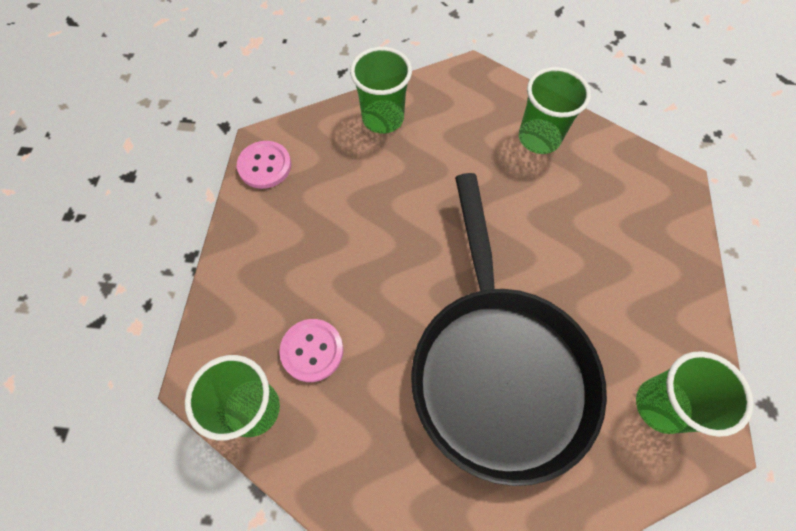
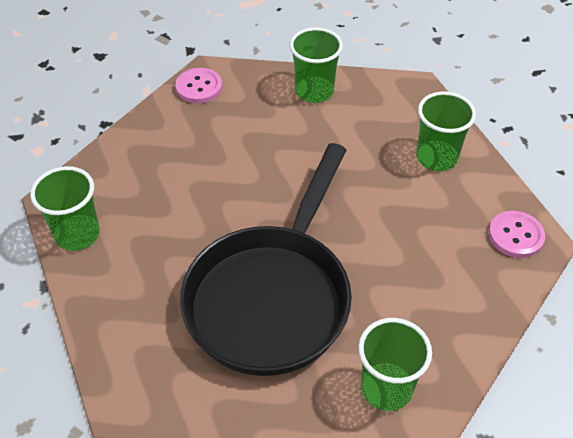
camera: 30 degrees right, 15 degrees down
(312, 350) = (143, 219): pink button -> pink button (516, 235)

